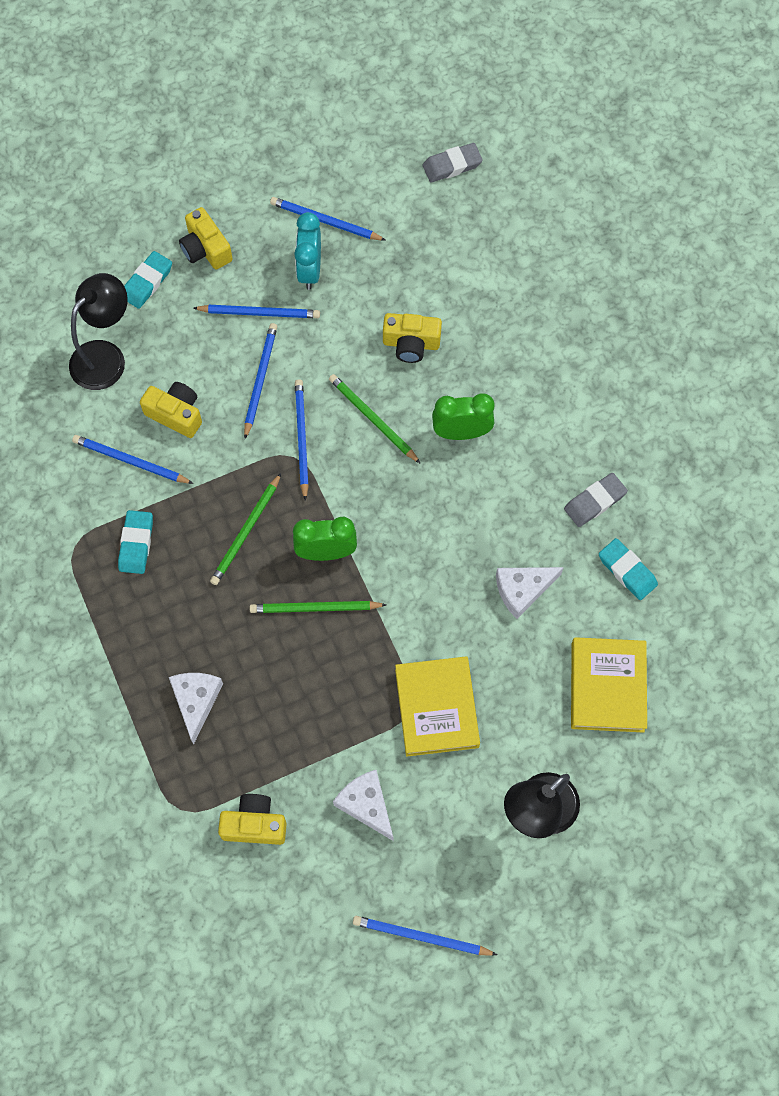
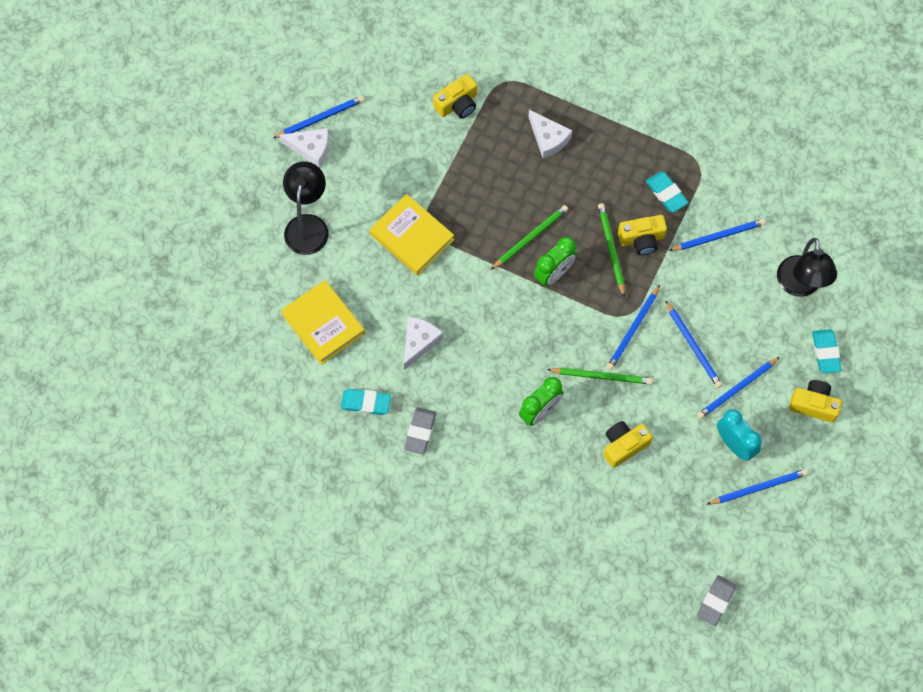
camera: 140 degrees right, 0 degrees up
(176, 414) = (721, 284): yellow camera -> yellow camera (642, 239)
(301, 438) = (633, 330): blue pencil -> blue pencil turned 75 degrees clockwise
(366, 805) = (406, 158): white cheese -> white cheese (311, 148)

